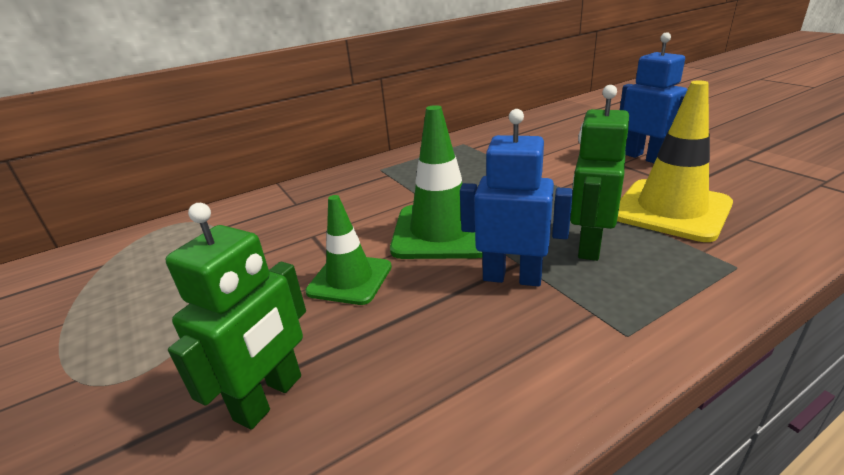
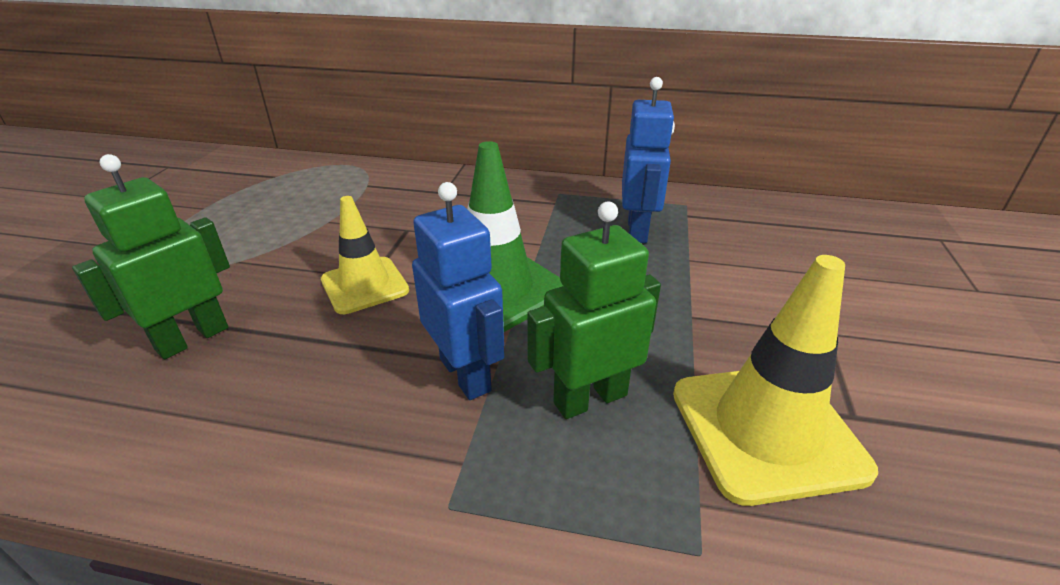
camera: 40 degrees right, 5 degrees up
(269, 398) = (192, 338): green robot -> green robot turned 150 degrees clockwise
(350, 279) = (364, 285): green traffic cone -> yellow traffic cone
(644, 157) = (880, 345): blue robot -> blue robot (637, 230)

